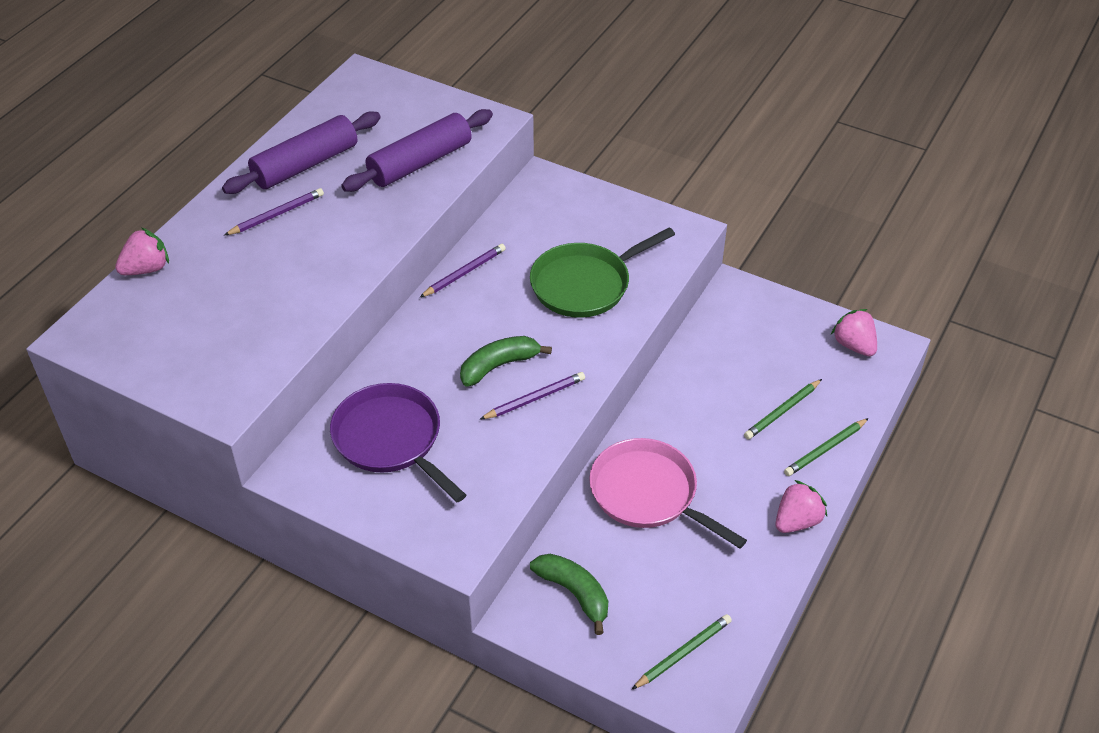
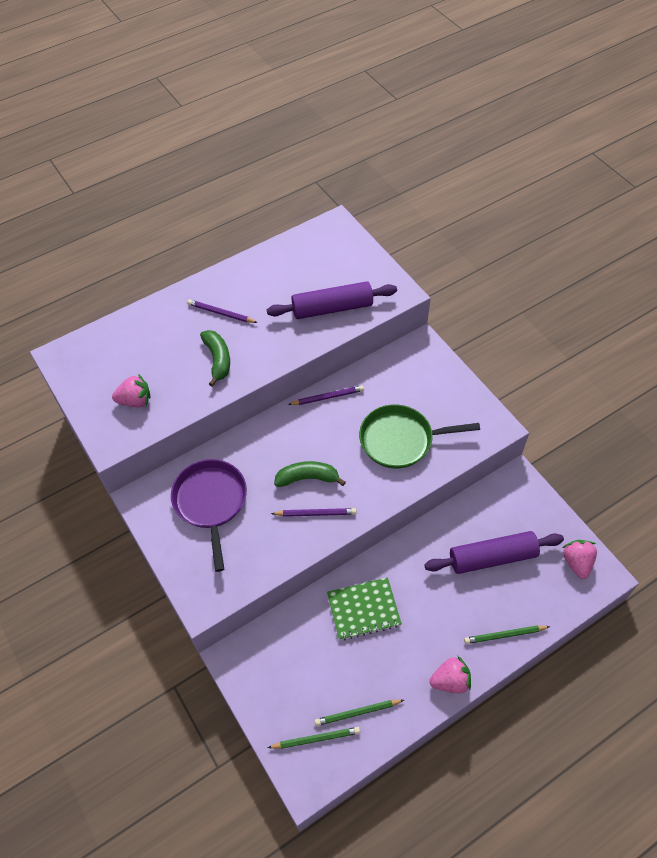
camera: 30 degrees right, 10 degrees up
(146, 269) = (124, 323): pink strawberry -> pink strawberry (135, 401)
(277, 214) = (221, 313): purple pencil -> purple pencil turned 150 degrees counterclockwise
(305, 165) = (260, 282): purple rolling pin -> purple rolling pin (492, 557)
(574, 593) = (274, 659): green banana -> green banana (218, 360)
(648, 493) = (363, 609): pink pan -> green notebook
(782, 411) = (492, 591): green pencil -> green pencil (357, 712)

